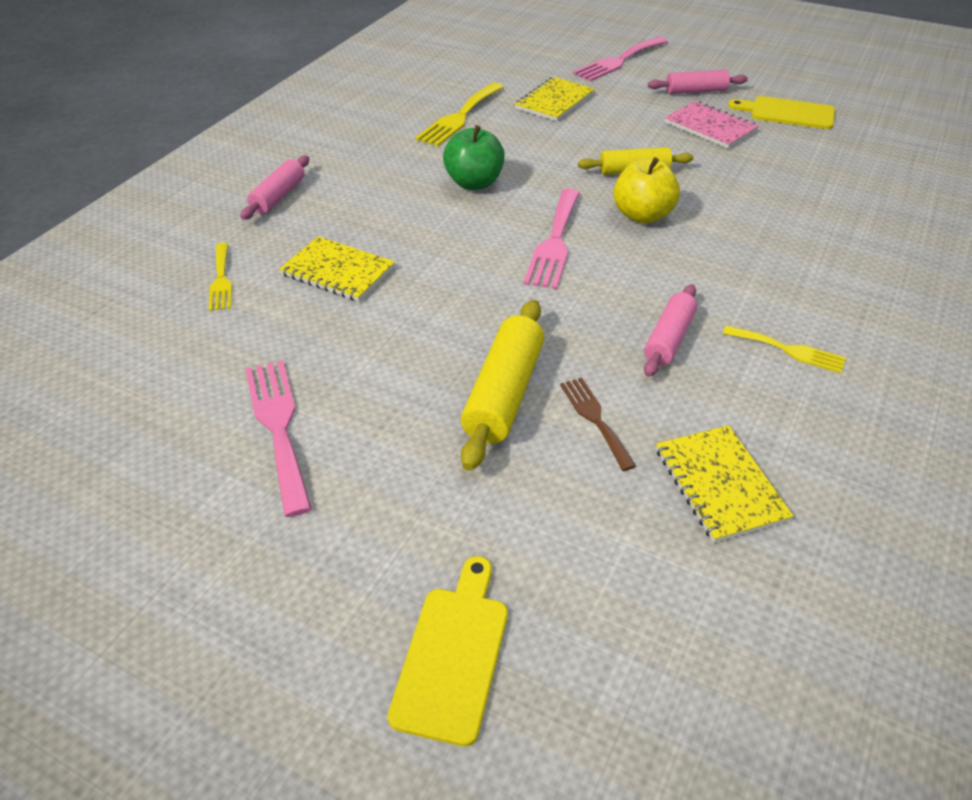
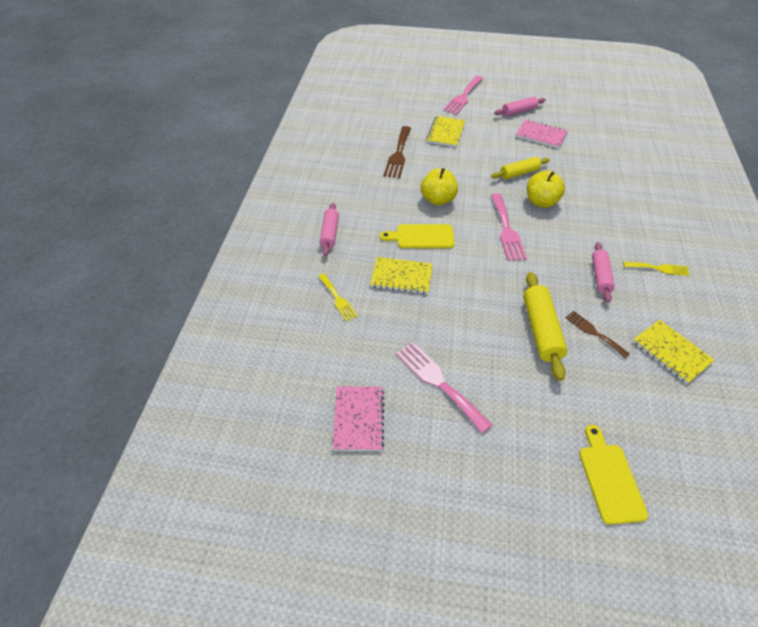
camera: 20 degrees left, 5 degrees up
(118, 444) = (358, 419): none -> pink notebook
(459, 117) = (398, 154): yellow fork -> brown fork
(474, 183) = (438, 200): green apple -> yellow apple
(787, 113) = (575, 118): yellow cutting board -> yellow cutting board (421, 236)

